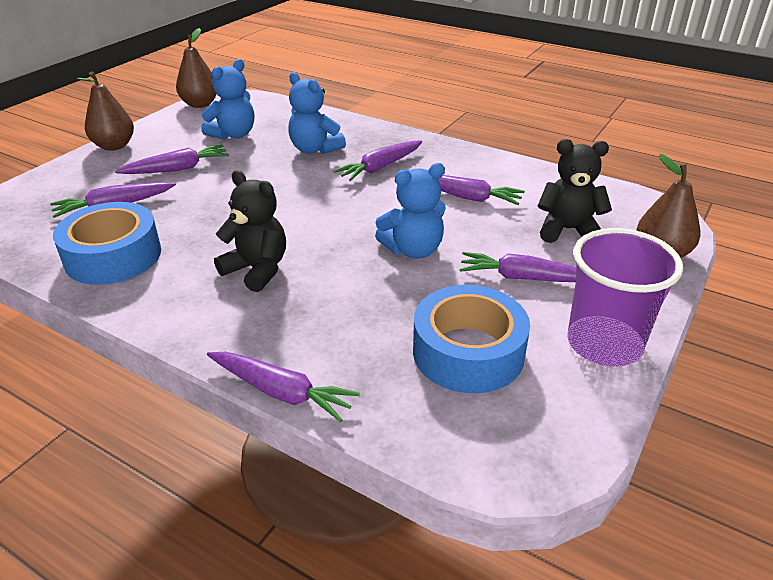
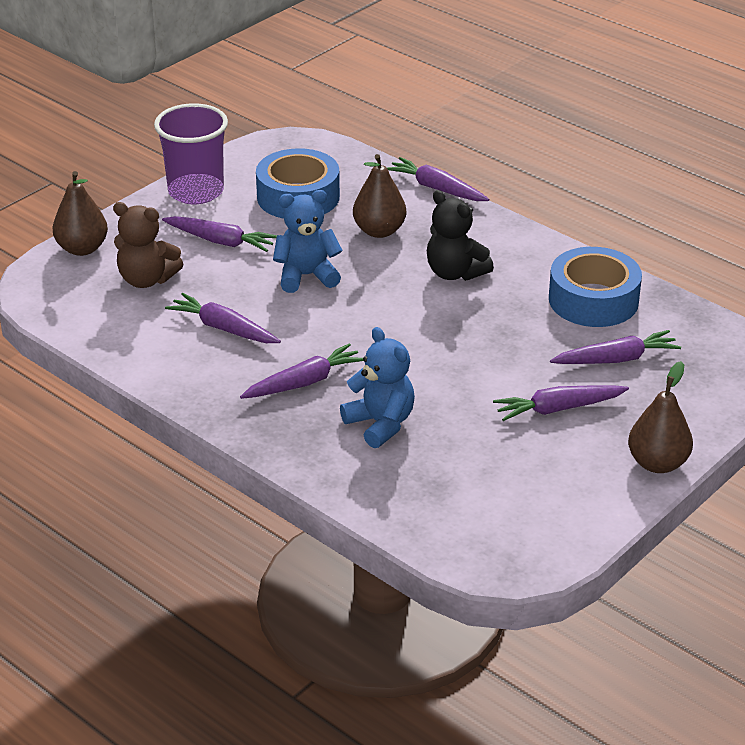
camera: 170 degrees left, 0 degrees up
(200, 104) = (555, 553): brown pear -> brown pear (379, 231)
(233, 134) = (493, 468): blue teddy bear -> none
(568, 230) = (146, 279): black teddy bear -> brown teddy bear

